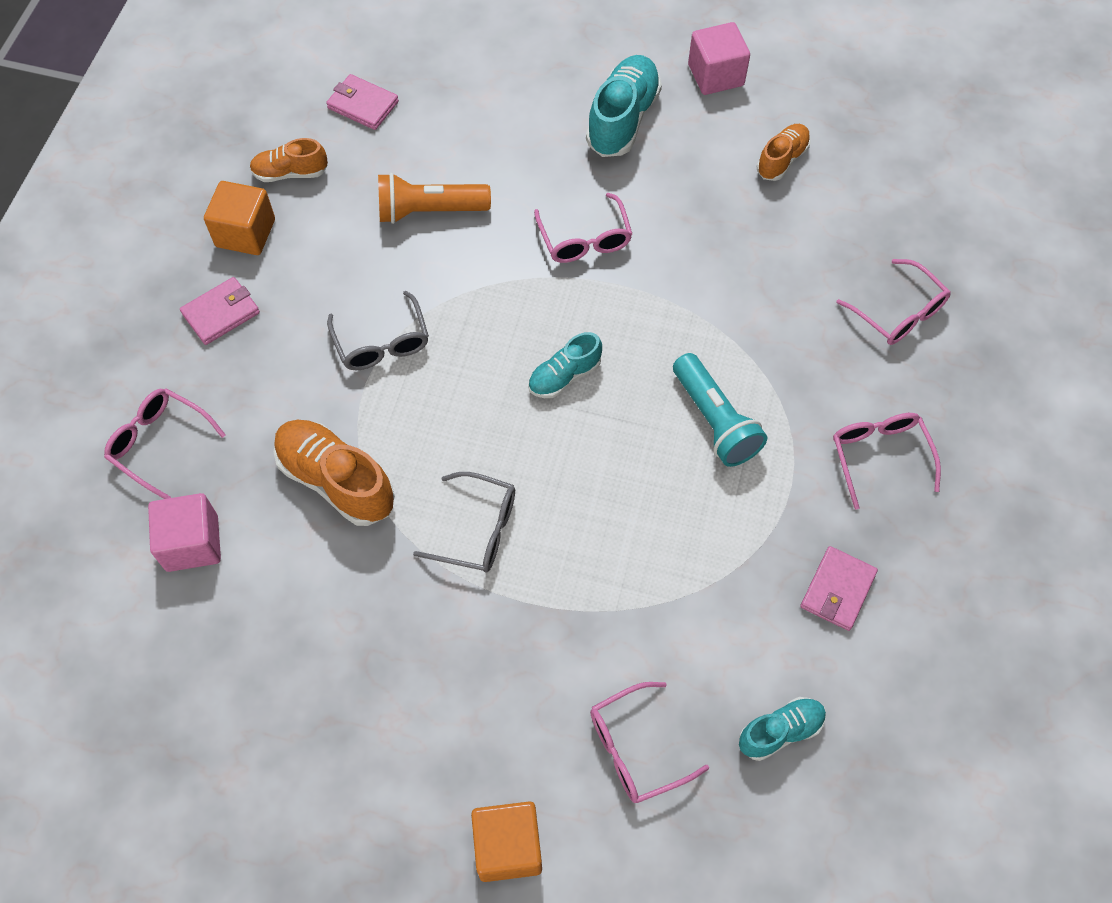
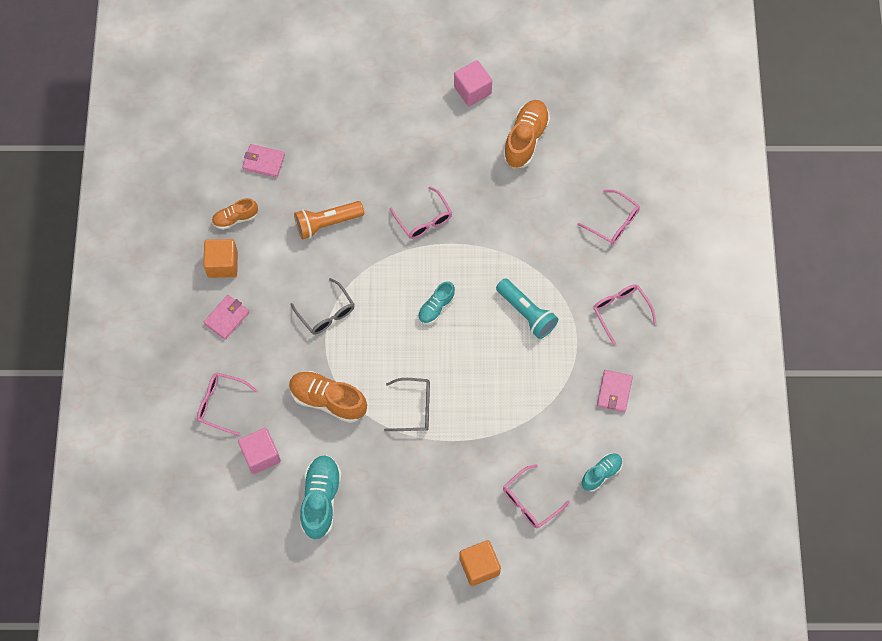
camera: 15 degrees left, 5 degrees up
(622, 119) = (424, 134): turquoise shoe -> turquoise shoe (321, 499)
(782, 160) = (525, 139): orange shoe -> orange shoe, size x1.68

